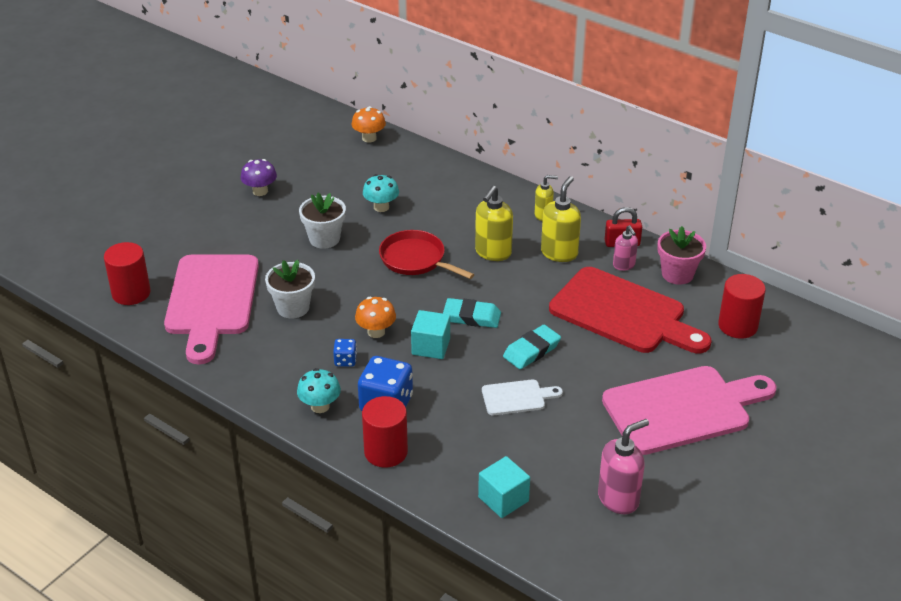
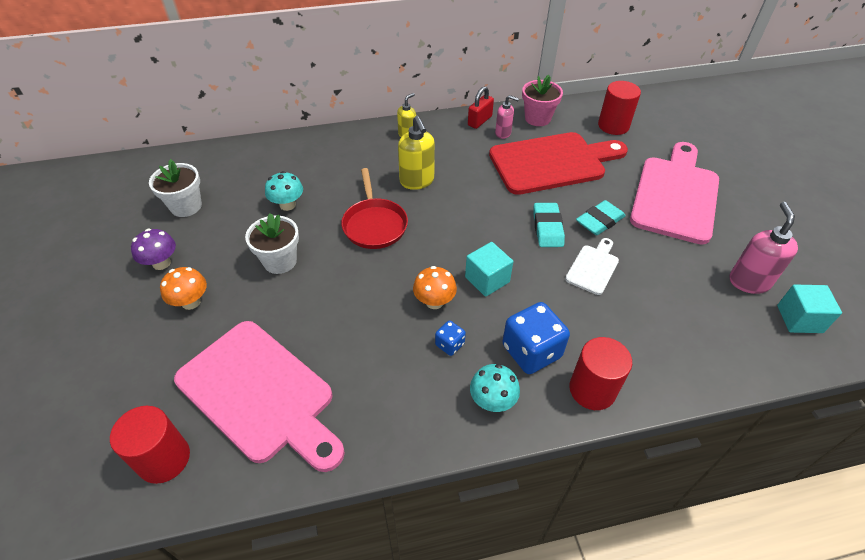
camera: 50 degrees left, 10 degrees up
(293, 307) = (341, 338): white flower pot -> white flower pot (186, 206)
(369, 138) = (197, 161): orange mushroom -> orange mushroom (191, 302)
(416, 259) = (374, 224): red pan -> red pan turned 90 degrees counterclockwise
(472, 317) = (476, 235): turquoise eraser -> turquoise eraser (599, 221)
(503, 499) = (706, 347): turquoise cube -> turquoise cube (799, 319)
(559, 253) = (456, 152): yellow soap dispenser -> none

